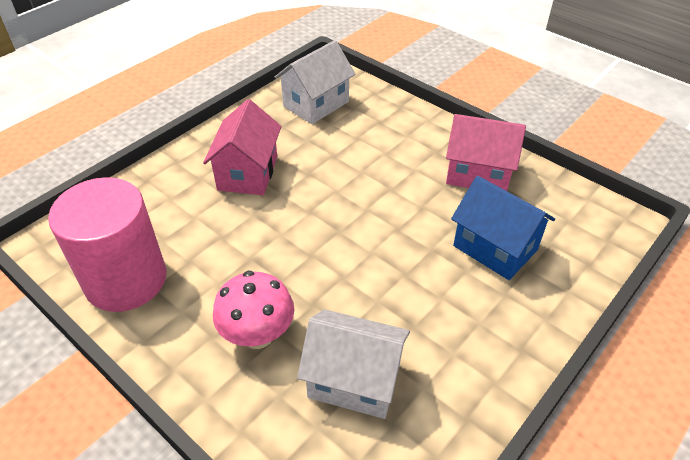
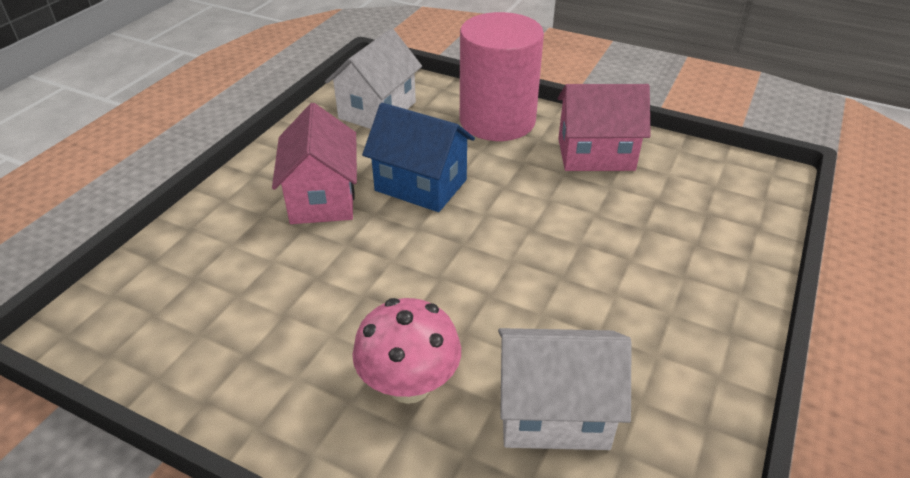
camera: 15 degrees left, 5 degrees down
(126, 279) = (204, 354): pink cylinder -> pink cylinder (497, 120)
(495, 248) = (650, 229): blue house -> blue house (421, 185)

